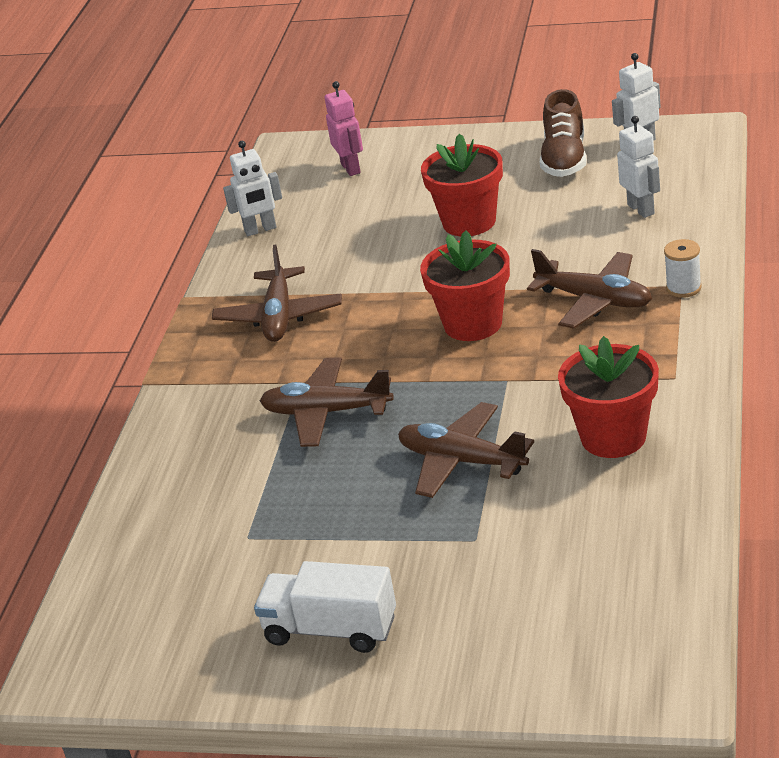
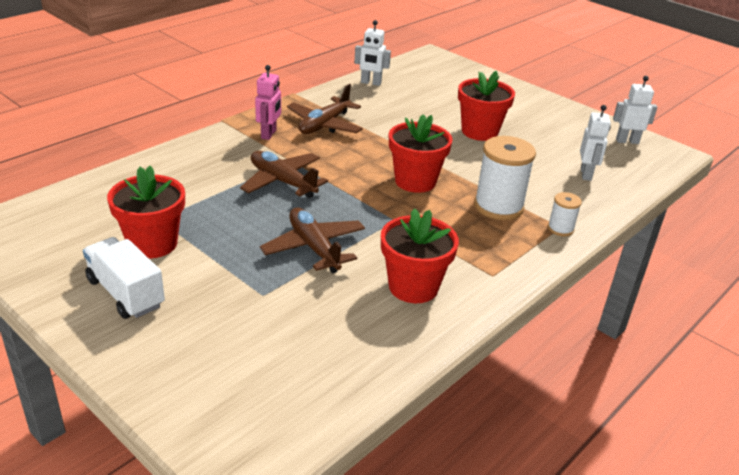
camera: 25 degrees right, 0 degrees up
(281, 566) = (152, 244): none -> red flower pot
(351, 168) = (452, 78): pink robot -> pink robot (269, 134)
(564, 159) = (572, 128): brown shoe -> none
(594, 300) = (498, 206): brown plane -> white spool

